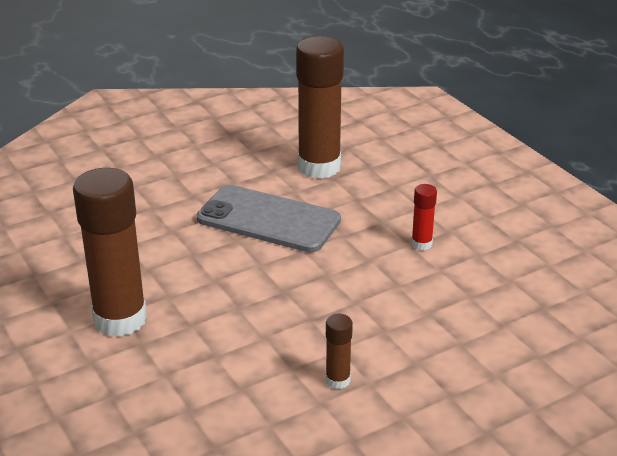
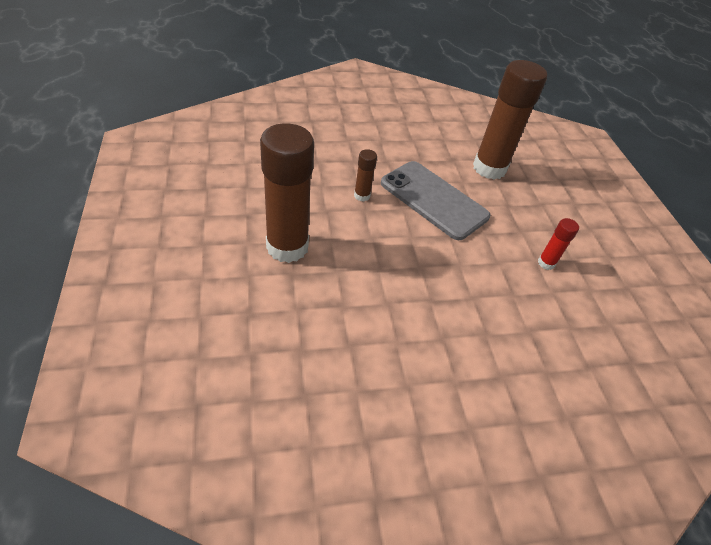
camera: 15 degrees right, 15 degrees up
(337, 380) = (430, 369): brown glue stick -> brown glue stick (362, 196)

